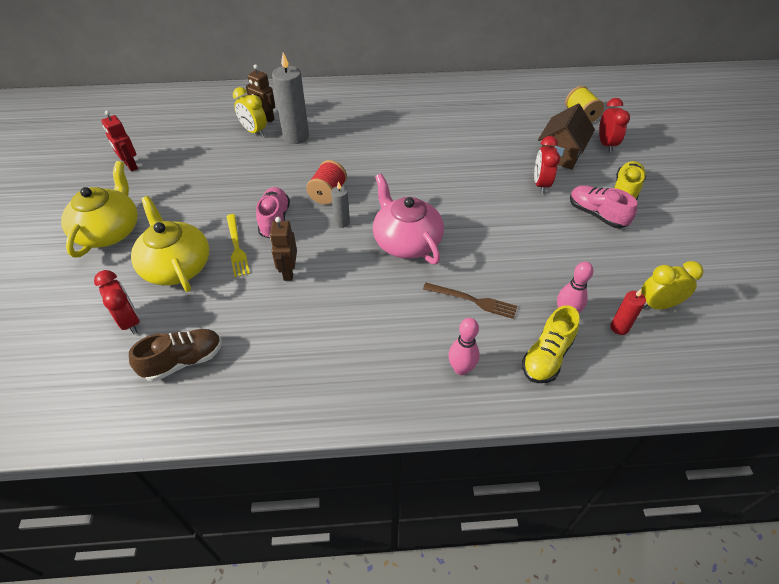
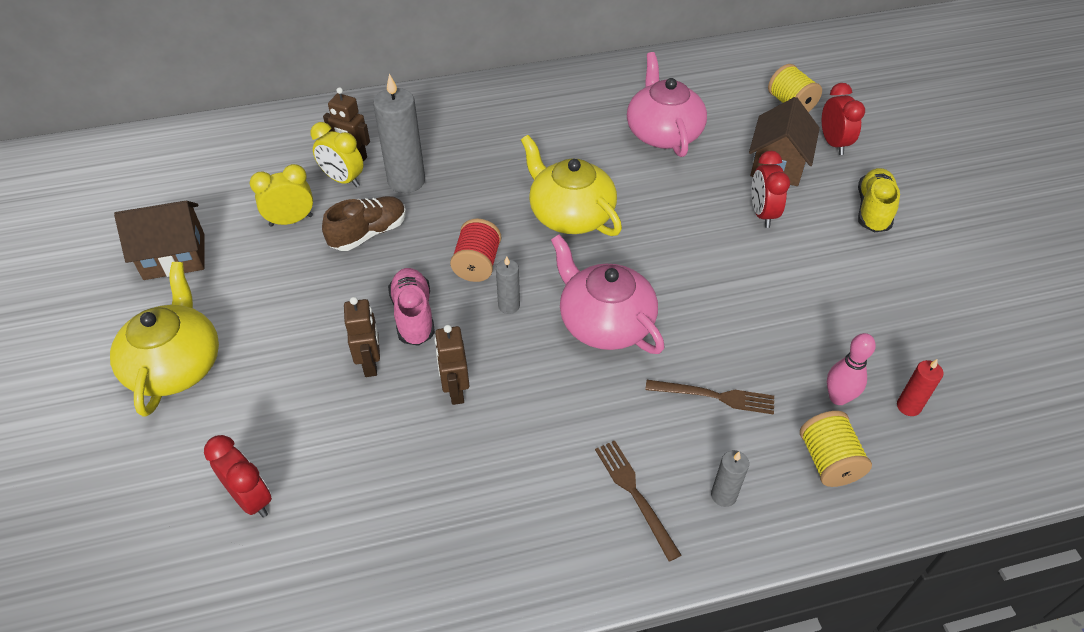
camera: 10 degrees left, 0 degrees up
(130, 165) = (174, 256): red robot -> brown house
(176, 266) = (293, 405): yellow teapot -> yellow teapot (570, 214)
(183, 361) = (346, 545): brown shoe -> brown shoe (369, 233)
(236, 247) = (370, 364): yellow fork -> brown robot
(395, 358) = (635, 494): none -> brown fork
(461, 369) = (723, 495): pink bowling pin -> grey candle
(482, 125) = (663, 133): none -> pink teapot
(547, 357) = (828, 461): yellow shoe -> yellow spool
(596, 215) = (844, 249): pink shoe -> none
(657, 305) = (948, 367): yellow clock -> yellow clock (291, 220)

